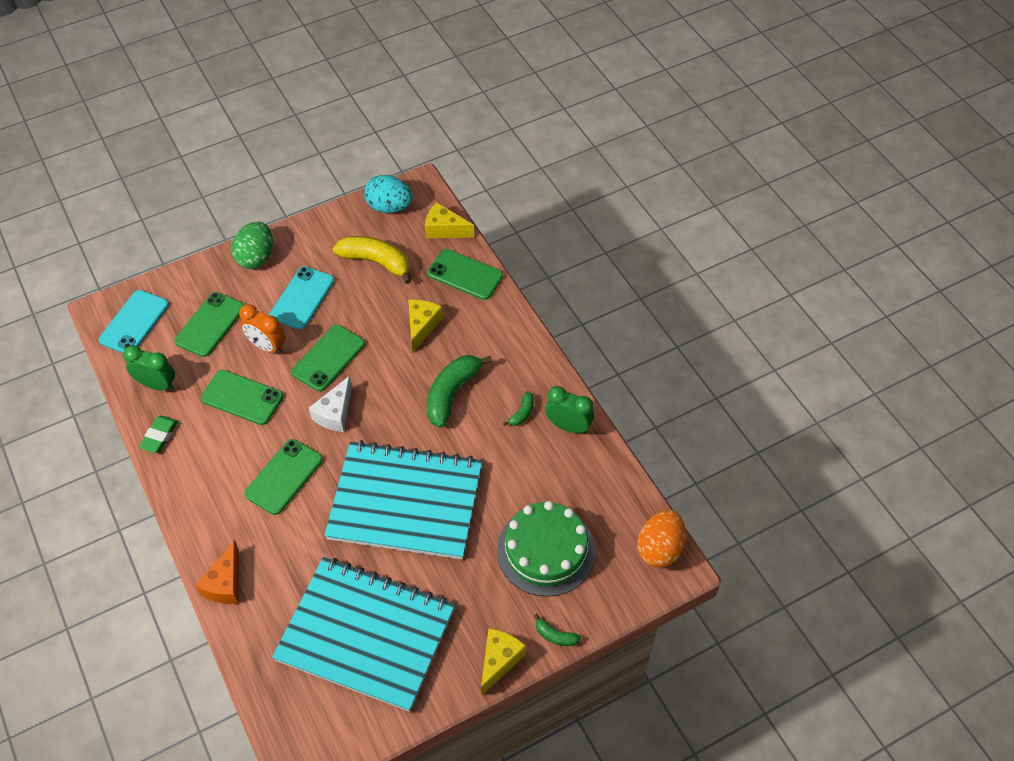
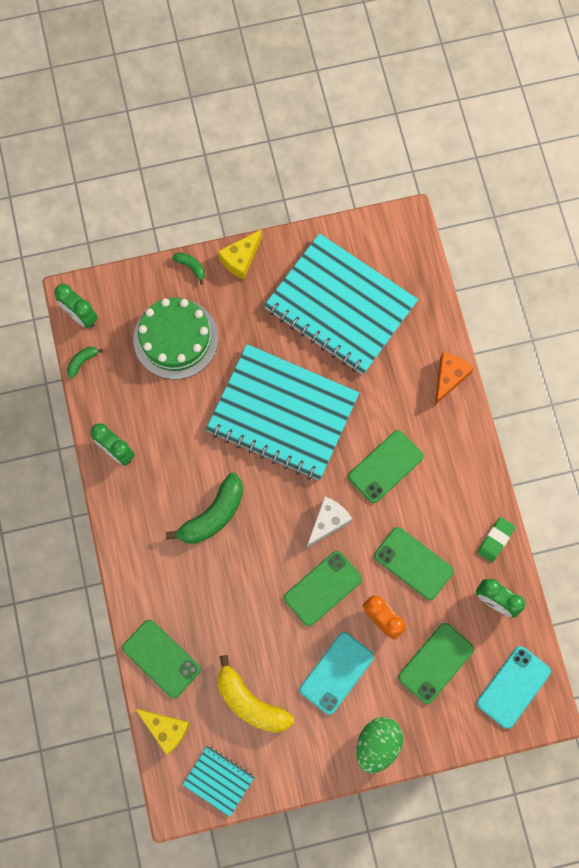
camera: 165 degrees left, 20 degrees up
(389, 207) = (218, 780): turquoise egg -> turquoise notebook
(422, 326) = (222, 602): yellow cheese -> none
(522, 413) = (154, 476): green banana -> green banana (82, 362)
(659, 548) = (81, 316): orange egg -> green clock

